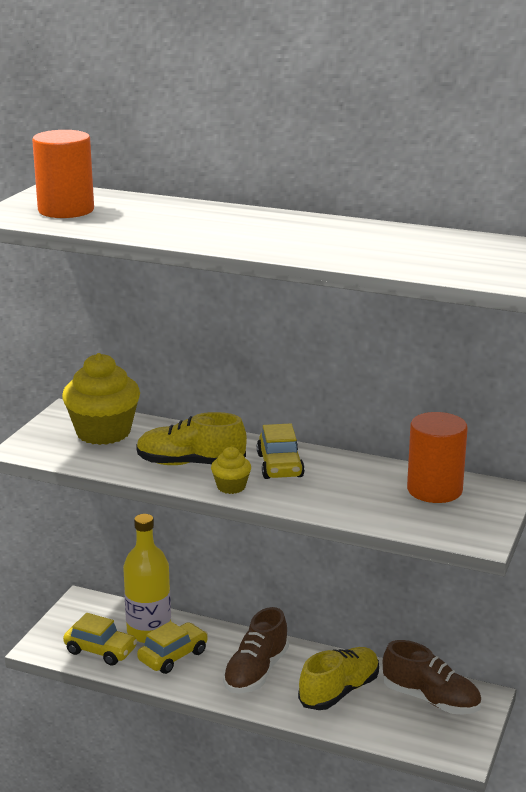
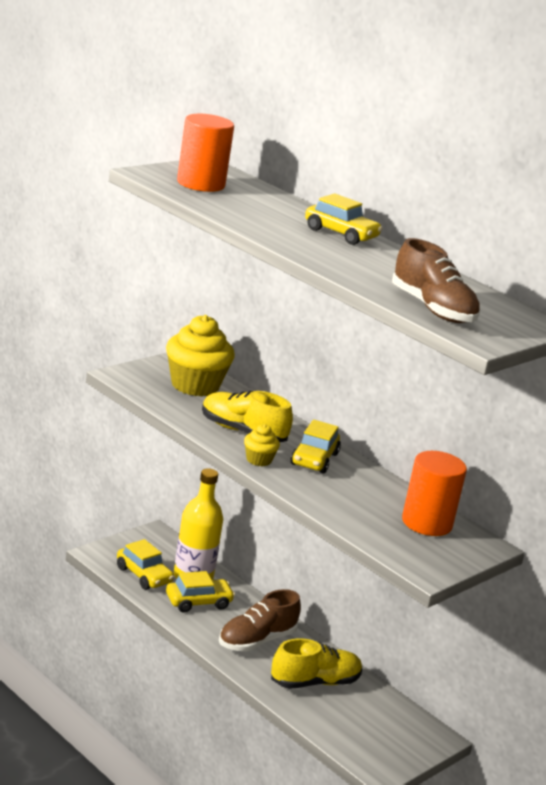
camera: 20 degrees right, 0 degrees up
(252, 218) = (341, 234): none -> yellow car
(431, 699) = (388, 720): brown shoe -> brown shoe (432, 309)

